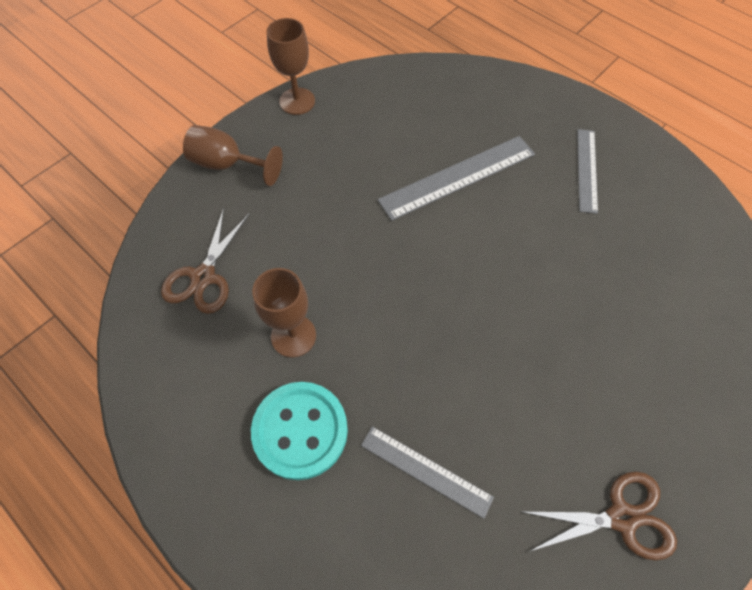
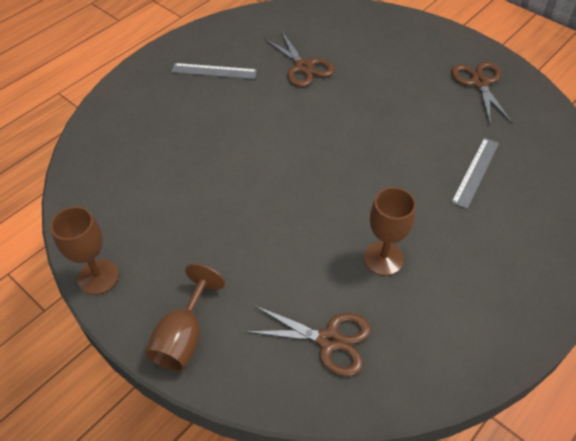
camera: 90 degrees left, 10 degrees down
(300, 431) = (464, 247): turquoise button -> none
(458, 177) = (215, 147): grey ruler -> none
(613, 266) = (303, 67): none -> brown scissors

